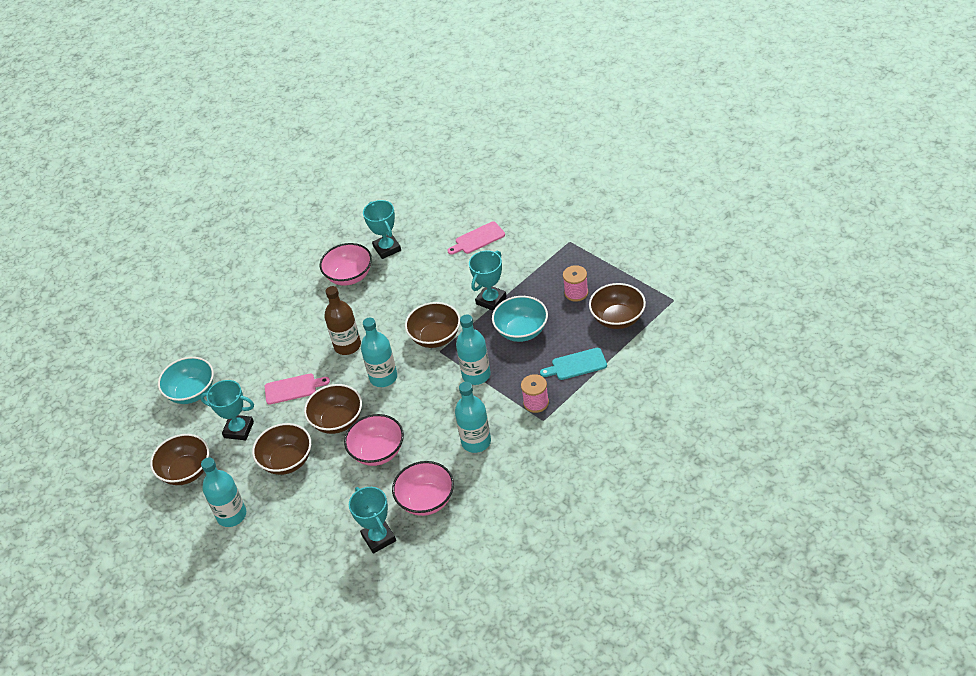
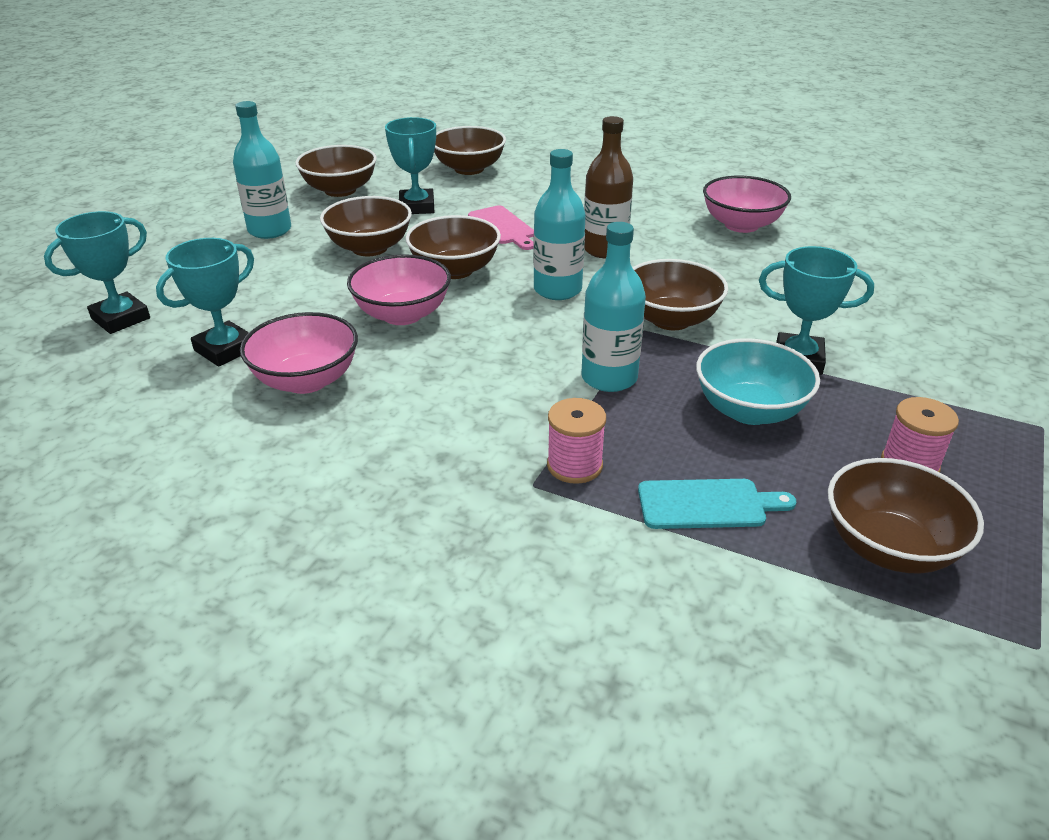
camera: 65 degrees right, 10 degrees down
(192, 392) = (469, 169): turquoise bowl -> brown bowl
(387, 248) = (824, 242): turquoise trophy -> turquoise trophy (121, 318)
(476, 442) = (450, 408): turquoise bottle -> none
(478, 239) = (931, 317): pink cutting board -> none
(576, 365) = (707, 504): turquoise cutting board -> turquoise cutting board turned 120 degrees clockwise

